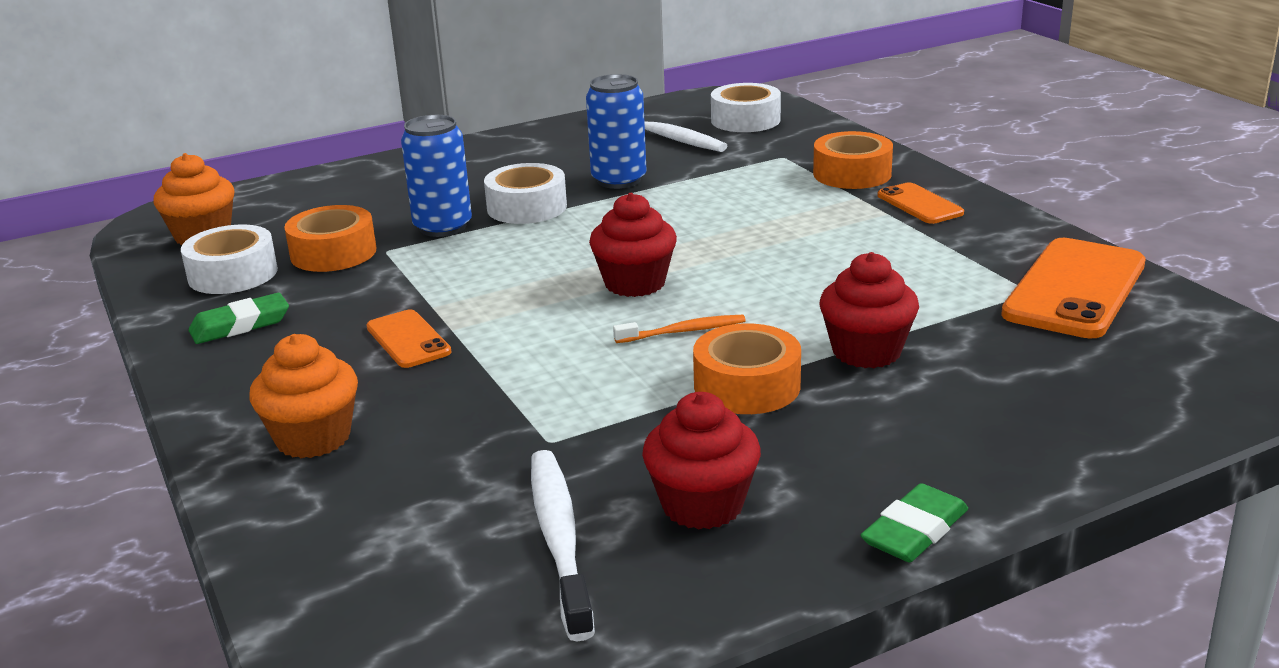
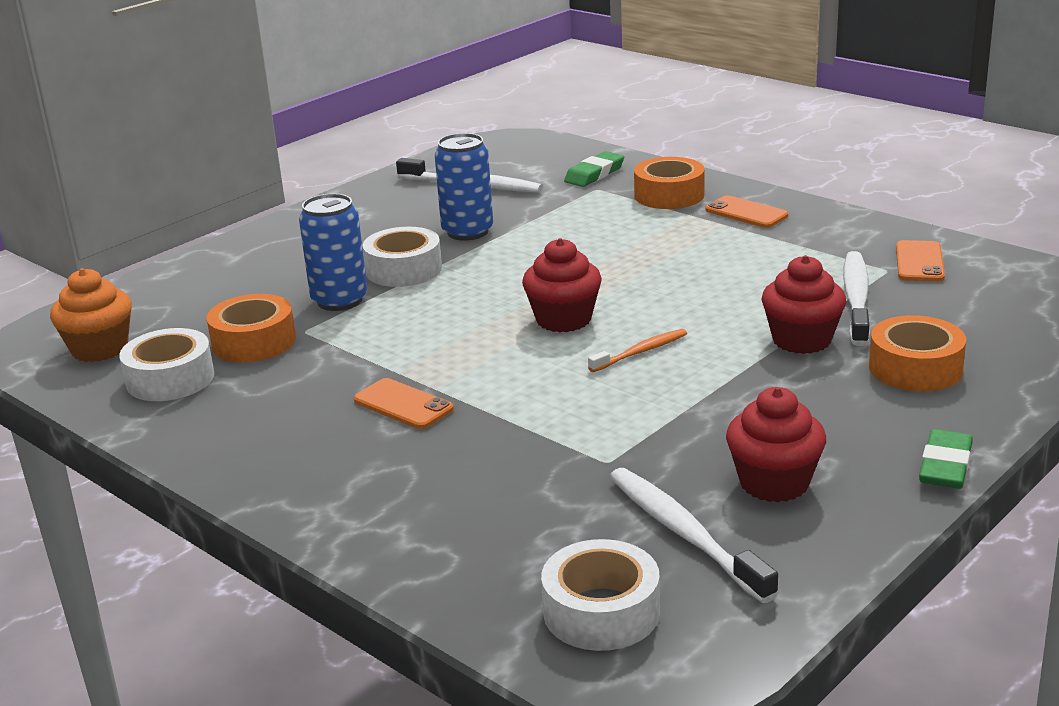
camera: 20 degrees left, 0 degrees up
(240, 325) = (226, 423): green eraser -> green eraser (594, 174)
(313, 438) = (396, 503): orange cupcake -> none
(745, 120) = (535, 160): white tape -> white tape (601, 612)
(747, 386) = (730, 385): orange tape -> orange tape (915, 368)
(966, 317) = (856, 299): none -> white toothbrush
(1074, 289) = (919, 262): orange phone -> orange phone, size x0.54

